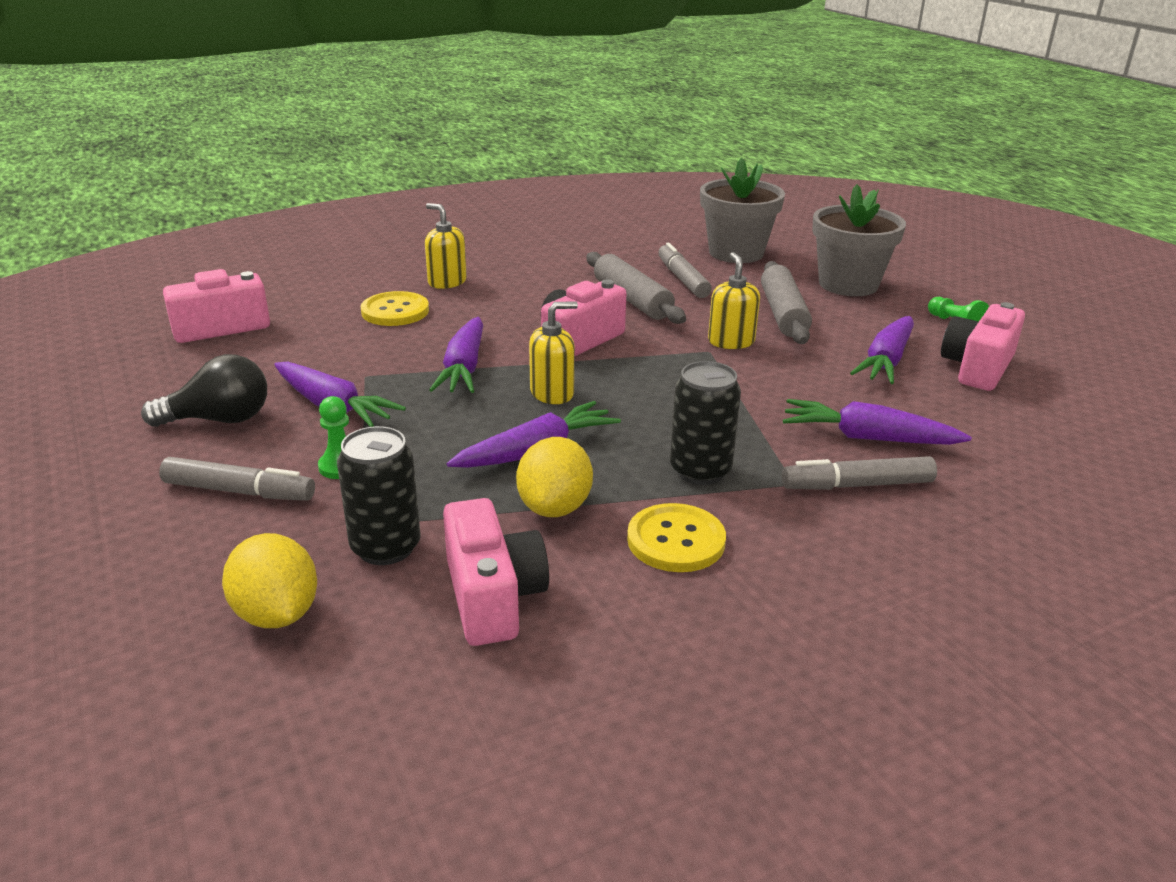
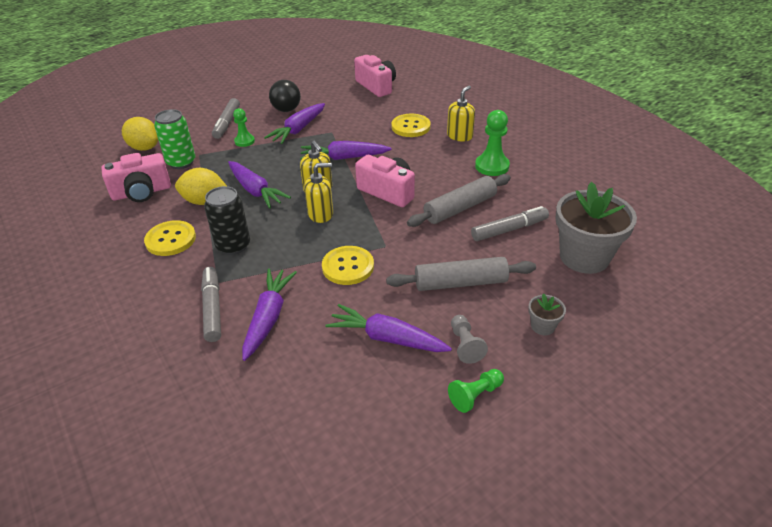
camera: 85 degrees right, 10 degrees up
(277, 614) = (145, 148): yellow lemon -> yellow lemon turned 75 degrees clockwise
(385, 547) = (181, 162): black can -> green can
(539, 272) = (492, 166): none -> green pawn
(731, 341) = (402, 255): yellow soap dispenser -> yellow soap dispenser (321, 214)
(754, 378) = (348, 266): none -> yellow button
(848, 284) = (543, 326): grey flower pot -> grey flower pot, size x0.43
(885, 322) = (465, 345): none -> grey pawn
(977, 368) = (385, 397): pink camera -> none

